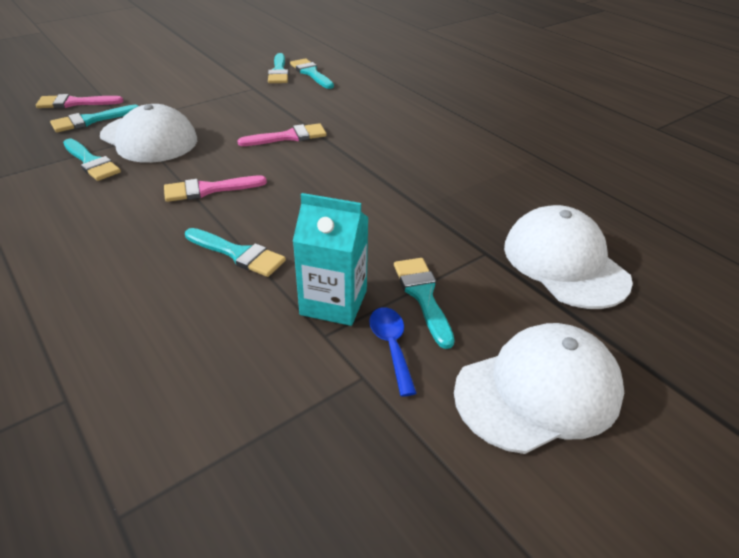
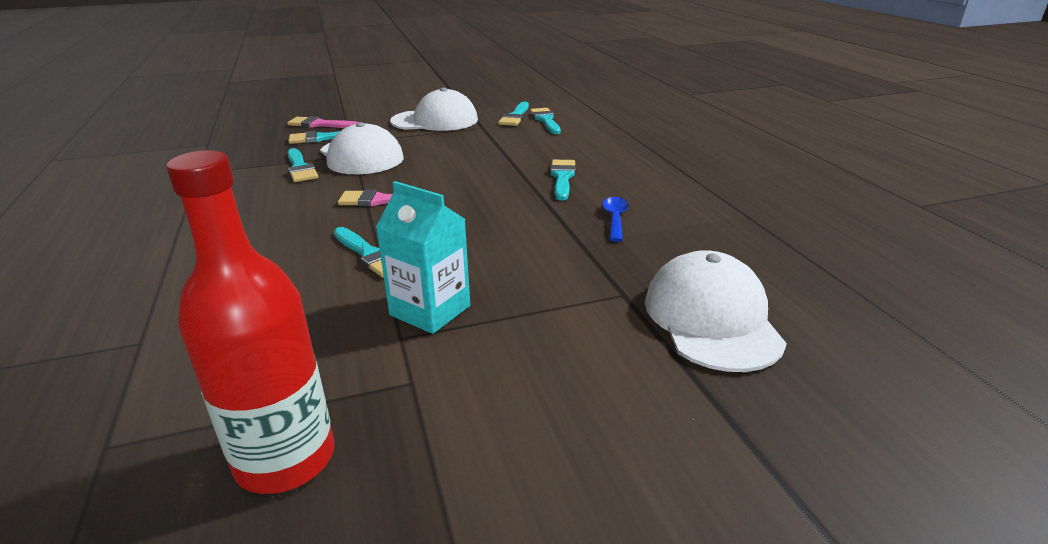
camera: 20 degrees right, 10 degrees down
(288, 137) = (487, 168): pink brush -> none
(302, 479) = (285, 459): none -> red bottle
(391, 346) = (460, 360): blue spoon -> blue spoon (615, 219)
(423, 296) = (525, 321): turquoise brush -> turquoise brush (562, 178)
(538, 391) = (593, 439): white cap -> white cap (435, 121)

